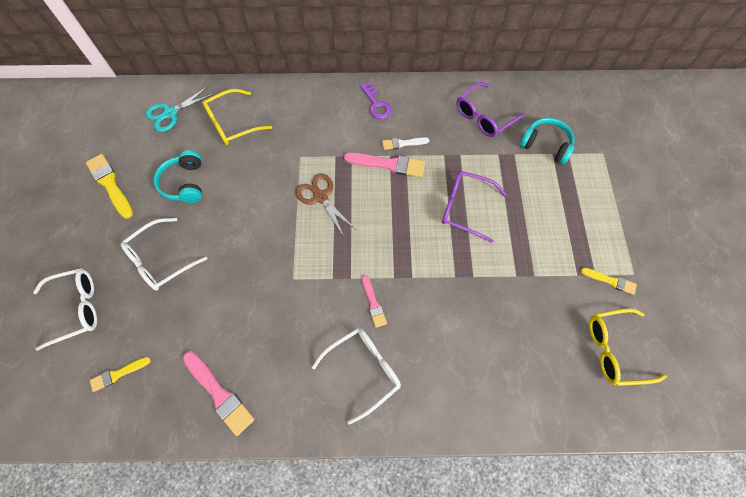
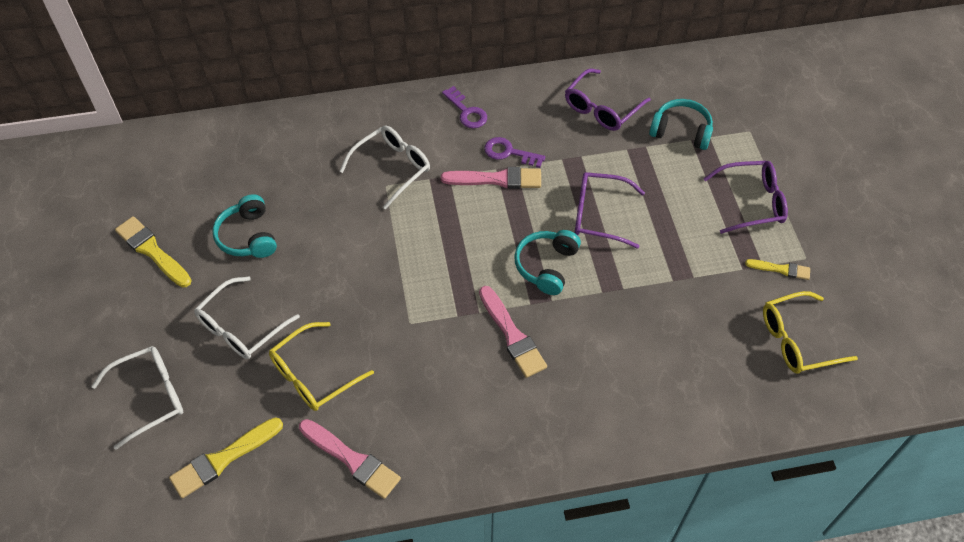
camera: 10 degrees left, 10 degrees down
(118, 374) = (223, 459): yellow brush -> yellow brush, size x1.68
(170, 113) = (207, 157): turquoise scissors -> none
(232, 124) = (290, 159): yellow glasses -> yellow glasses (313, 375)
(320, 197) = (422, 228): brown scissors -> none
(363, 370) = (516, 407): white glasses -> white glasses (392, 168)
(373, 303) = (512, 335): pink brush -> pink brush, size x1.68
(403, 143) = (509, 153): white brush -> purple key
(413, 246) = (546, 266): none -> turquoise headphones
(595, 216) = (752, 202): none -> purple glasses

